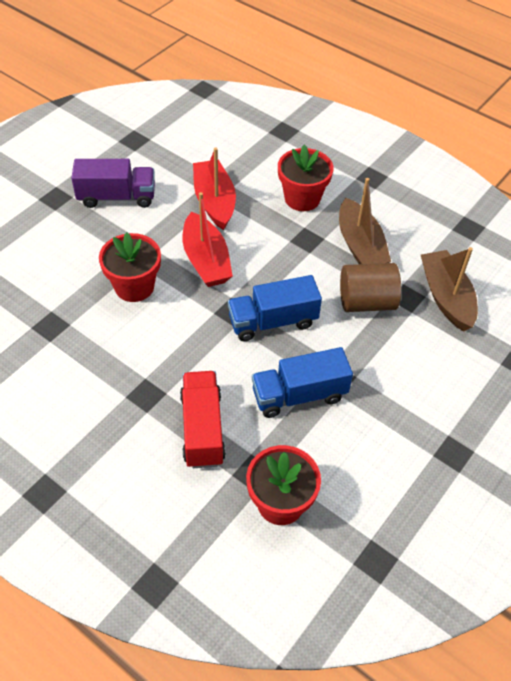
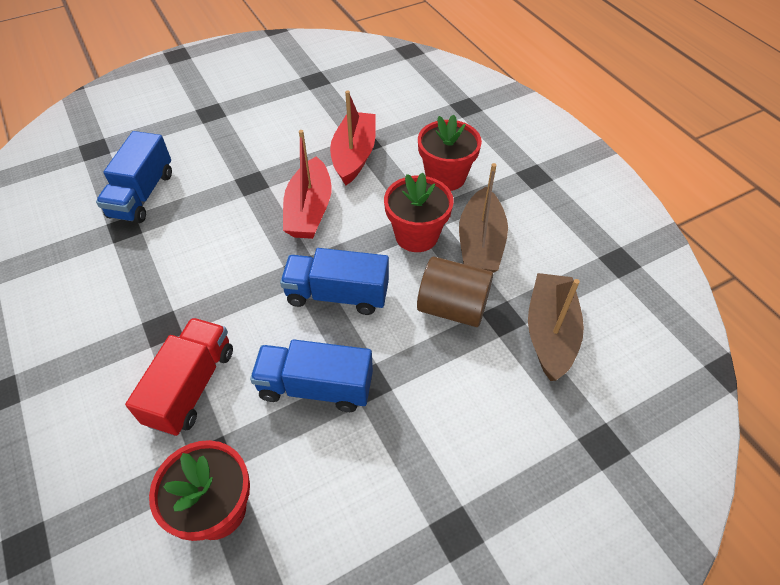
camera: 25 degrees right, 0 degrees up
(46, 292) = (142, 195): none -> blue truck
(117, 197) = (265, 126): purple truck -> none
(134, 286) = (224, 215): red flower pot -> red flower pot (416, 235)

